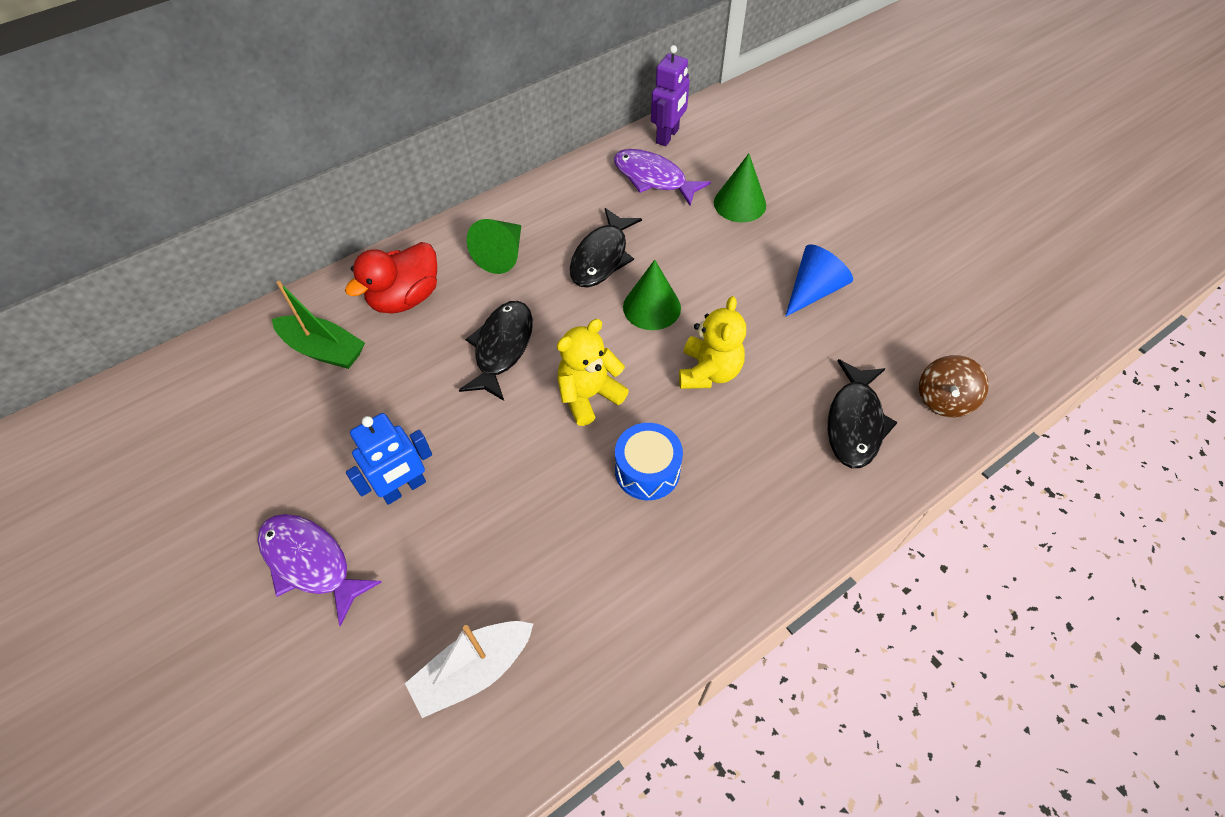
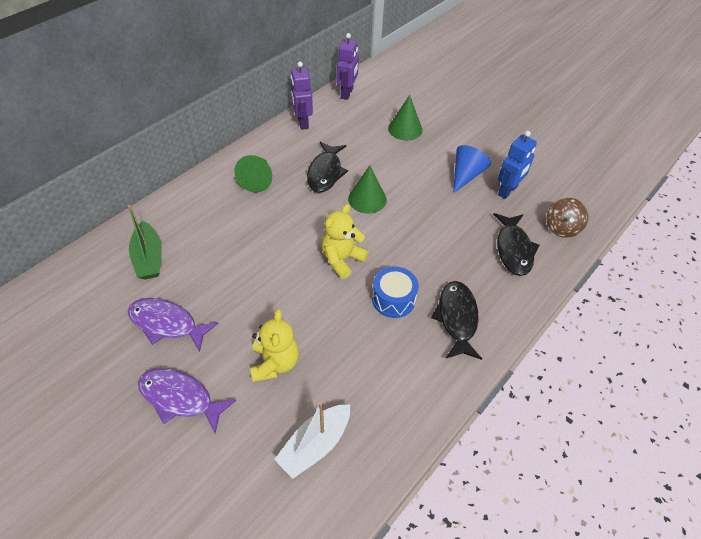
camera: 15 degrees left, 5 degrees down
(324, 349) = (149, 258): green boat -> green boat turned 60 degrees clockwise
(404, 488) = (233, 338): blue robot -> blue robot (508, 191)
(405, 298) = (198, 216): red duck -> none
(502, 348) = (275, 238): black fish -> black fish (457, 318)
(590, 174) = (302, 122): none -> purple robot
(653, 178) = (345, 120): purple fish -> purple fish (167, 324)
(709, 372) = (415, 233): yellow teddy bear -> yellow teddy bear (275, 363)

